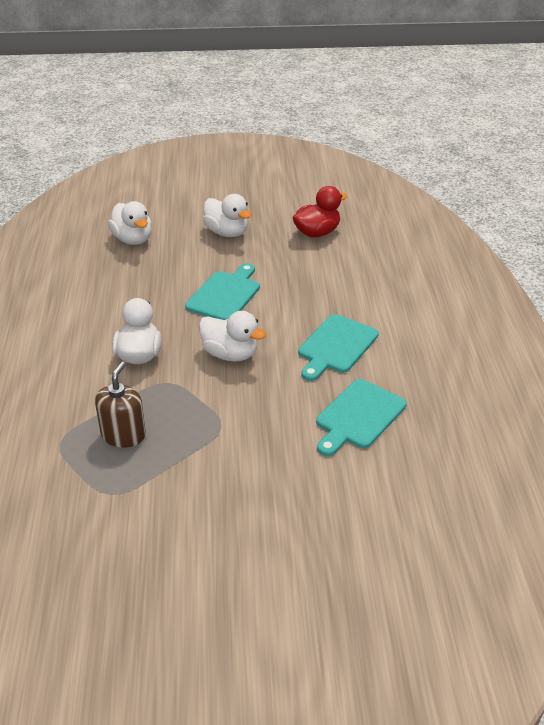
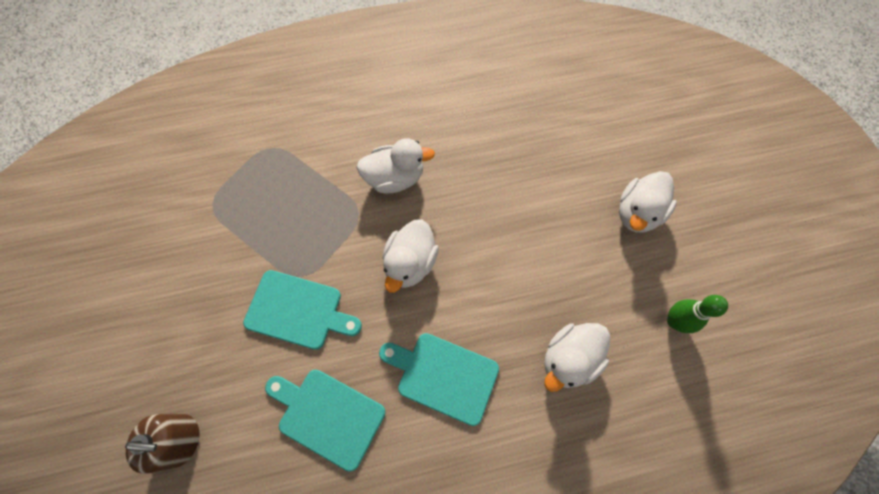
camera: 80 degrees right, 30 degrees up
(123, 435) = (282, 194): brown soap dispenser -> brown soap dispenser (180, 440)
(133, 239) = (590, 120): white duck -> white duck (569, 359)
(225, 294) = (512, 236): turquoise cutting board -> turquoise cutting board (298, 310)
(317, 233) = (674, 321): red duck -> green bowling pin

